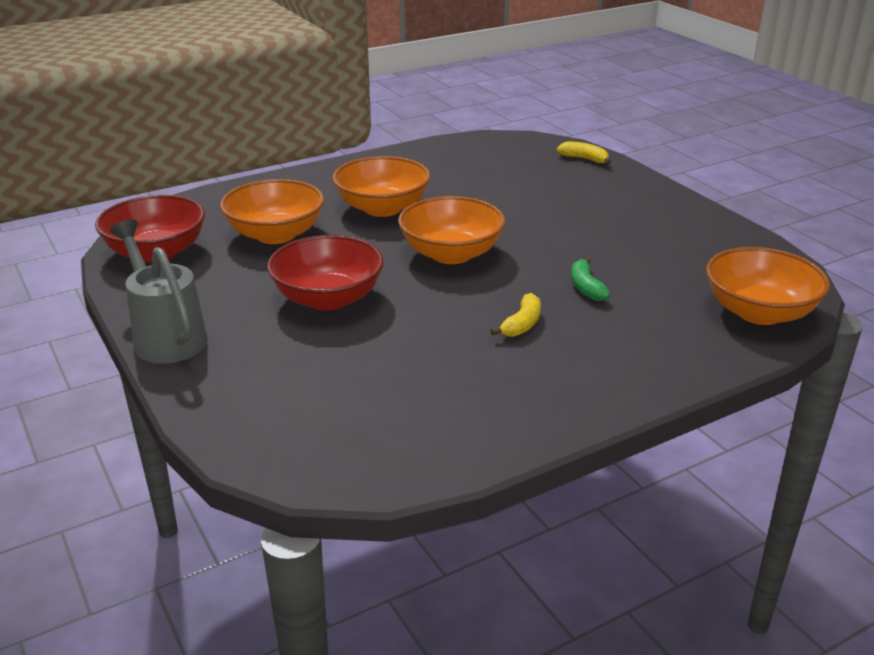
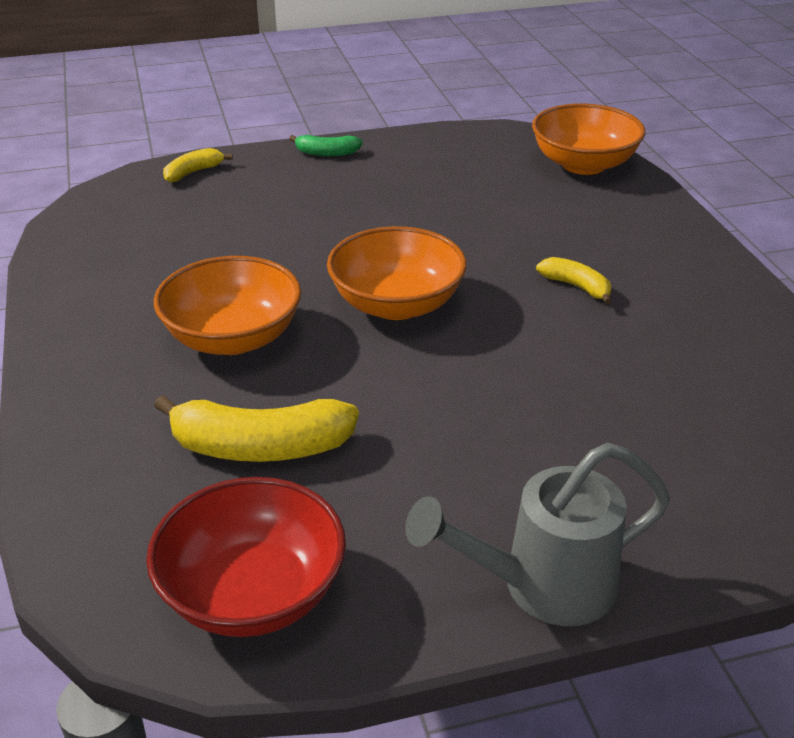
camera: 75 degrees left, 5 degrees up
(275, 234) = (260, 447): orange bowl -> yellow banana
(328, 298) = (477, 416): red bowl -> none
(586, 287) = (510, 236): green banana -> green banana (327, 153)

